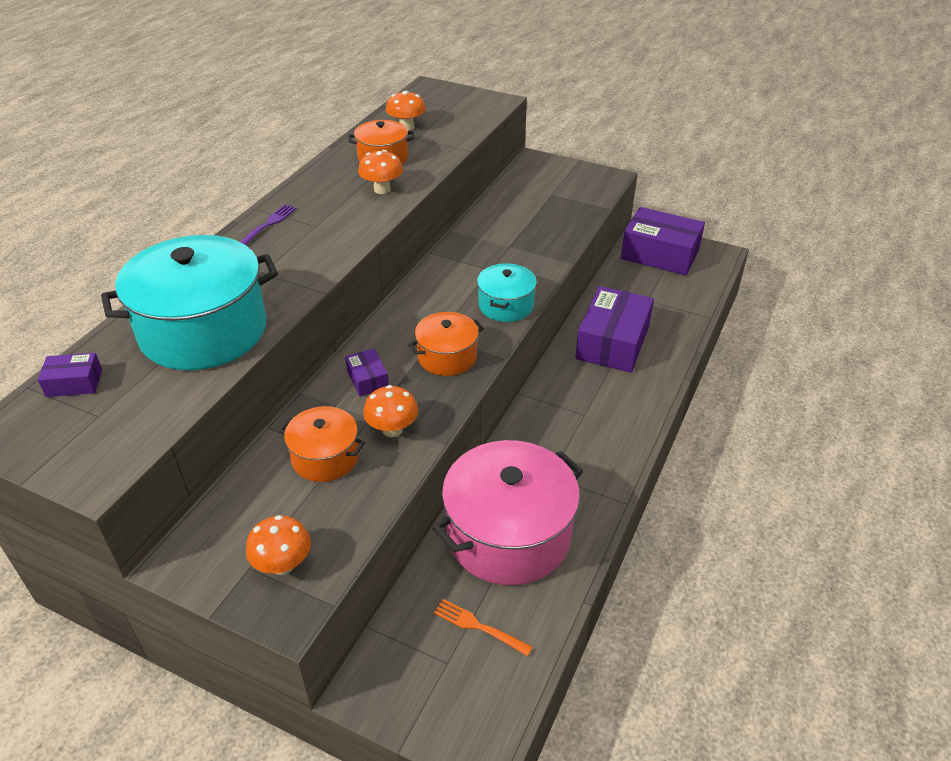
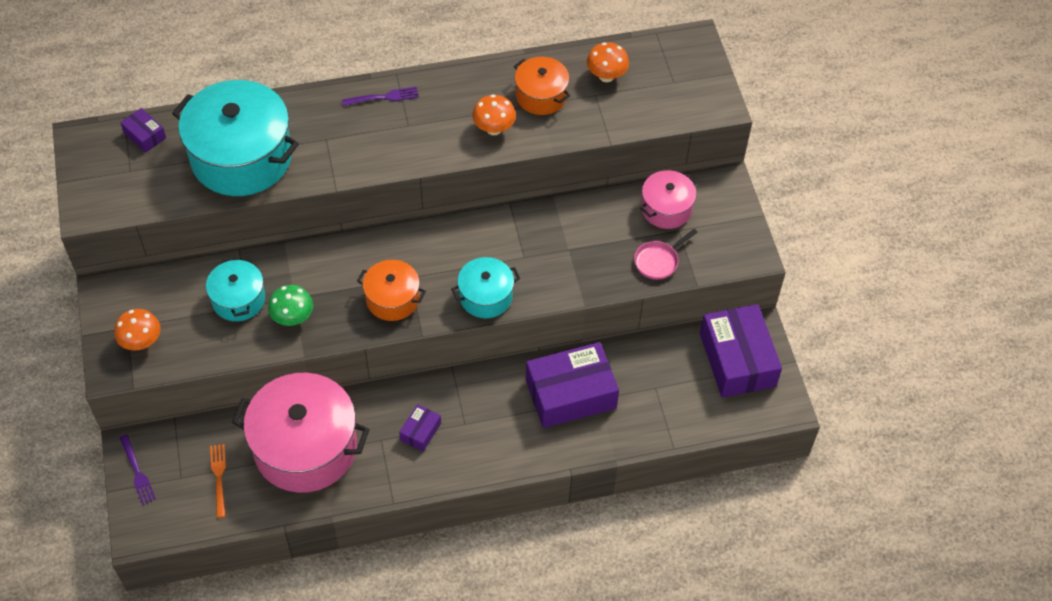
camera: 50 degrees right, 15 degrees up
(325, 457) = (238, 299): orange pot -> turquoise pot
(368, 379) = (329, 269): purple box -> purple box (420, 431)
(392, 429) = (293, 318): orange mushroom -> green mushroom
(401, 703) = (137, 472): none -> purple fork
(526, 191) = (666, 209): none -> pink pot
(569, 214) = (658, 261): none -> pink pan

